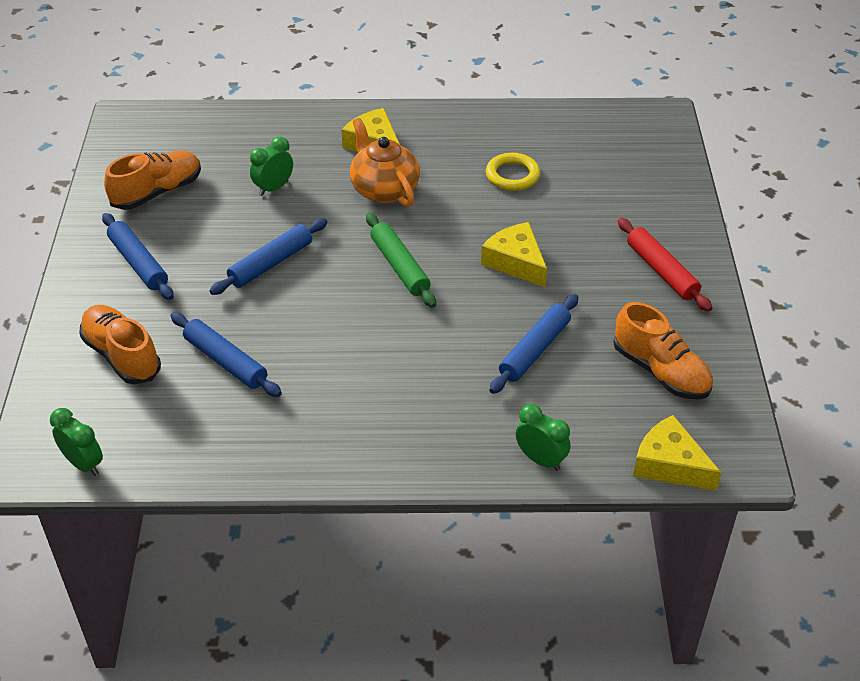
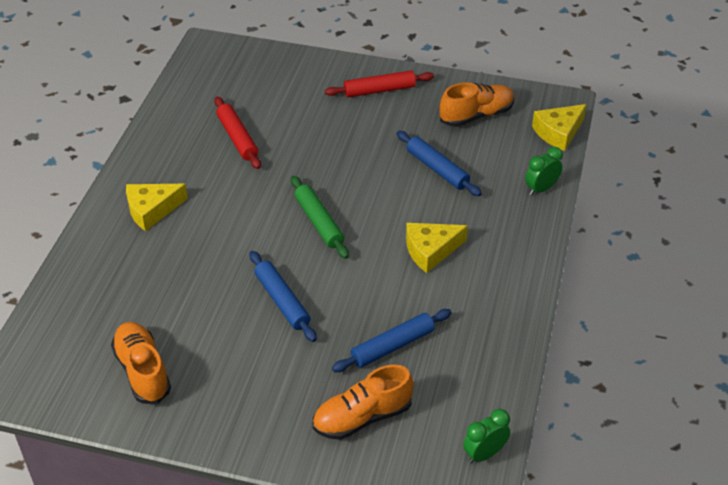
camera: 75 degrees left, 0 degrees up
(138, 263) = (242, 395): blue rolling pin -> none
(273, 188) = (179, 285): green clock -> none
(384, 189) = (217, 214): orange teapot -> none
(400, 266) = (319, 222): green rolling pin -> green rolling pin turned 75 degrees clockwise
(512, 175) = (237, 138): yellow ring -> red rolling pin
(516, 262) = (340, 158): yellow cheese -> yellow cheese (430, 251)

